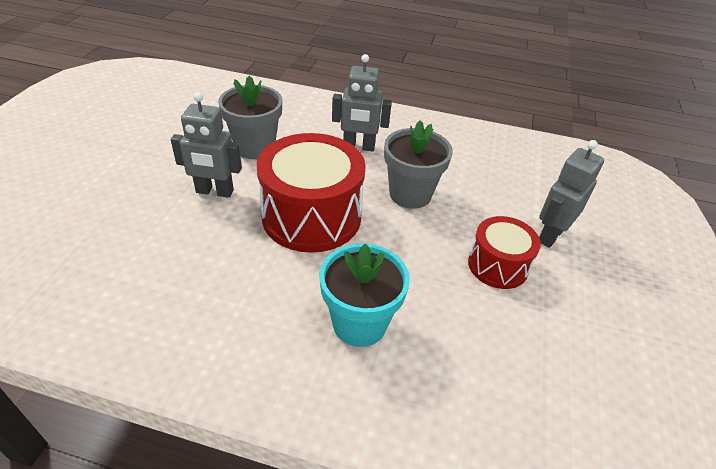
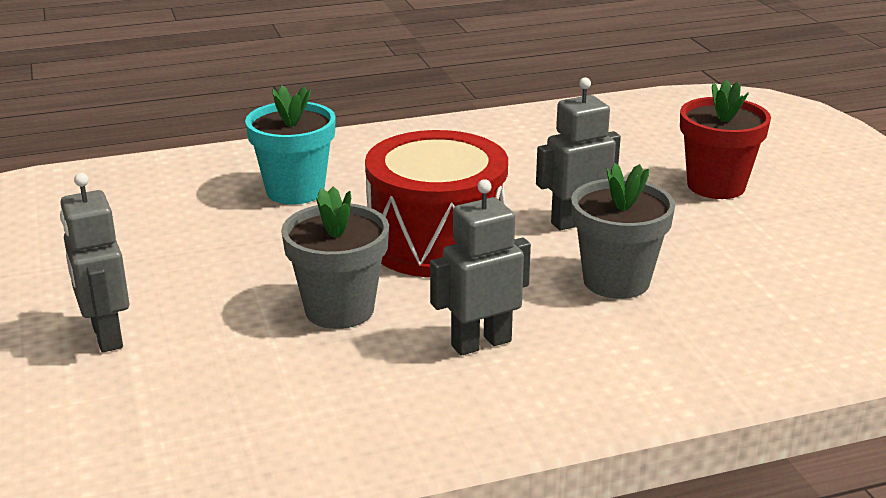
camera: 150 degrees right, 15 degrees down
(92, 178) = (716, 186): none -> red flower pot
(498, 265) = (172, 278): red drum -> none
(550, 235) = (106, 336): grey robot -> grey robot turned 150 degrees clockwise

